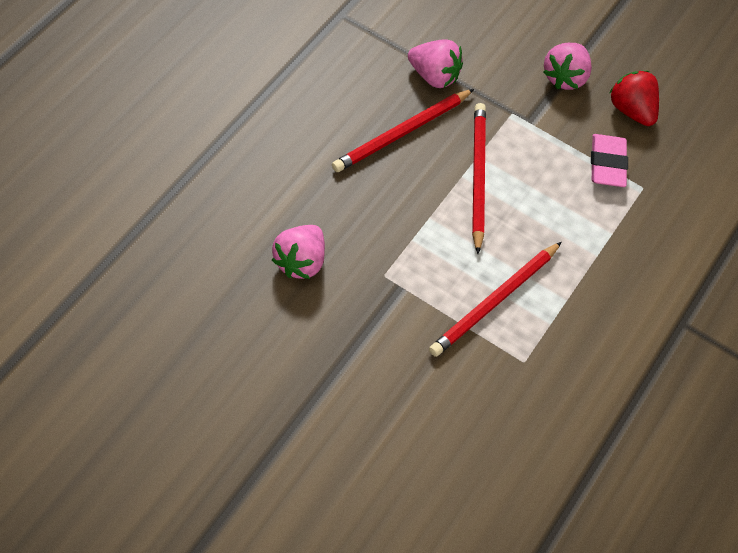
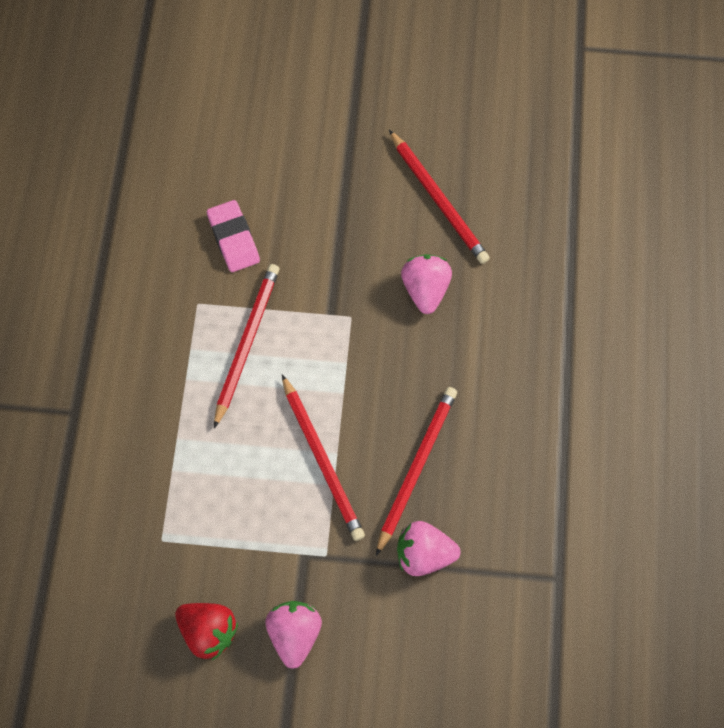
camera: 160 degrees right, 10 degrees up
(229, 337) = (438, 199): none -> red pencil
(607, 164) = (207, 547): pink eraser -> pink eraser (233, 239)

